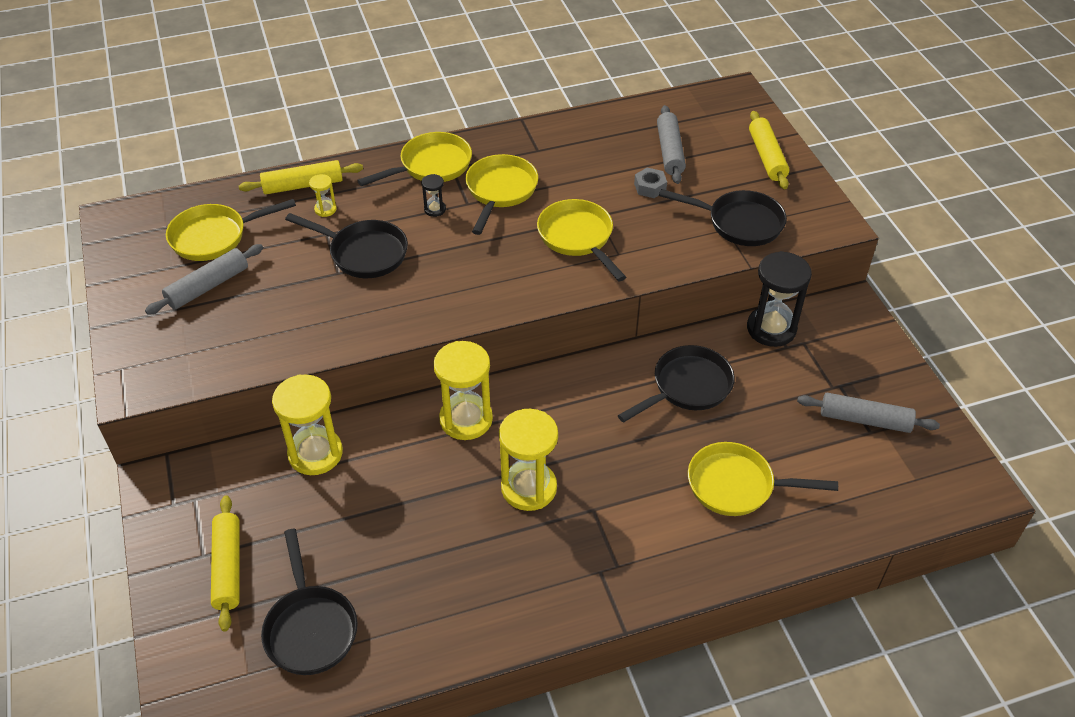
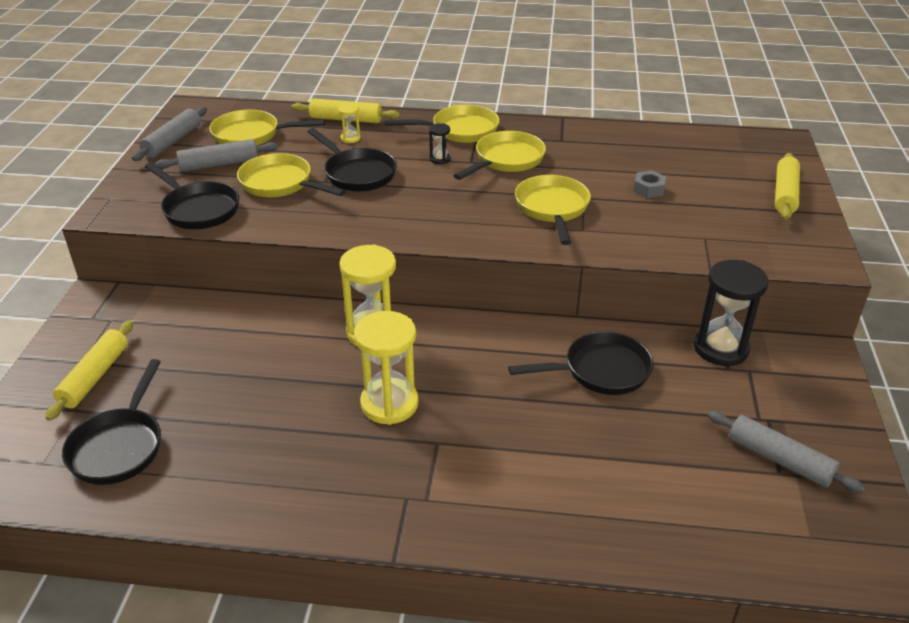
camera: 25 degrees right, 10 degrees down
(315, 453) = (229, 317): yellow hourglass -> none
(669, 151) = (686, 168): grey rolling pin -> grey rolling pin (172, 141)
(737, 485) = (598, 472): yellow pan -> yellow pan (280, 184)
(739, 223) = (722, 236): black pan -> black pan (198, 209)

